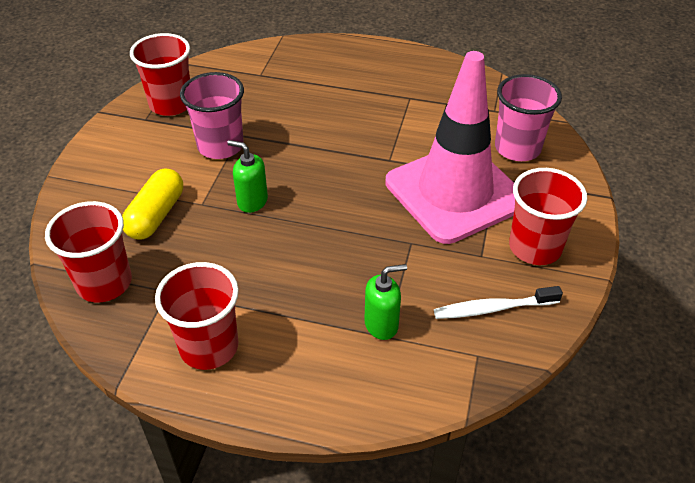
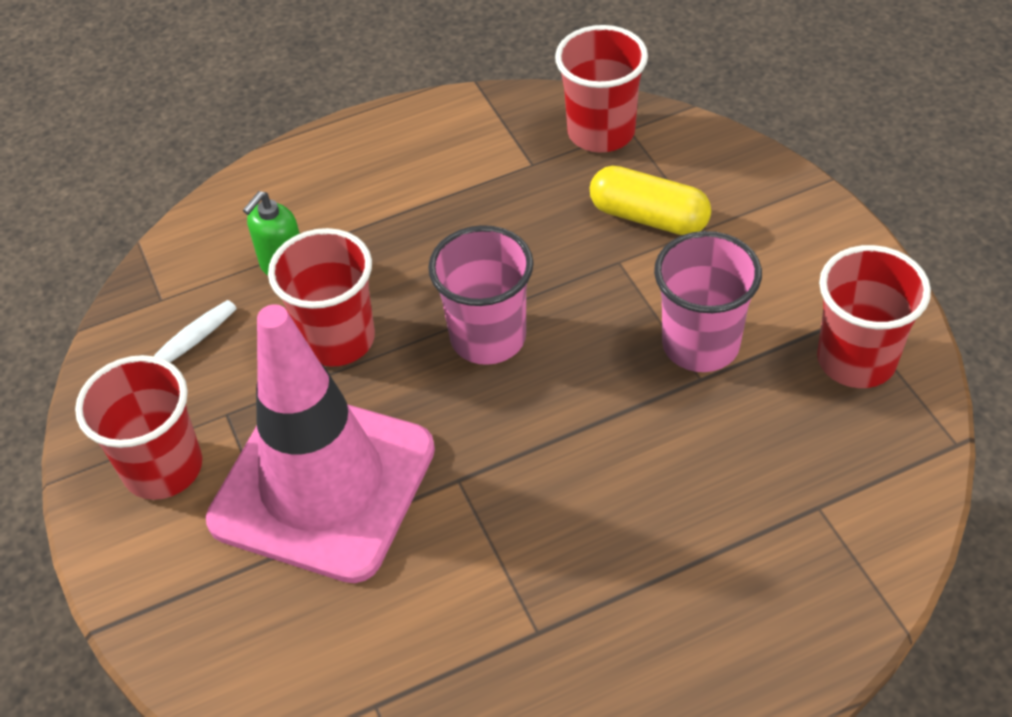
camera: 145 degrees right, 5 degrees up
(156, 215) = (649, 217): yellow capsule -> yellow capsule turned 45 degrees counterclockwise
(209, 347) = (432, 149): red cup -> red cup (337, 339)
(252, 201) = (565, 301): green soap dispenser -> none
(517, 148) = (283, 636): pink cup -> pink cup (488, 337)

